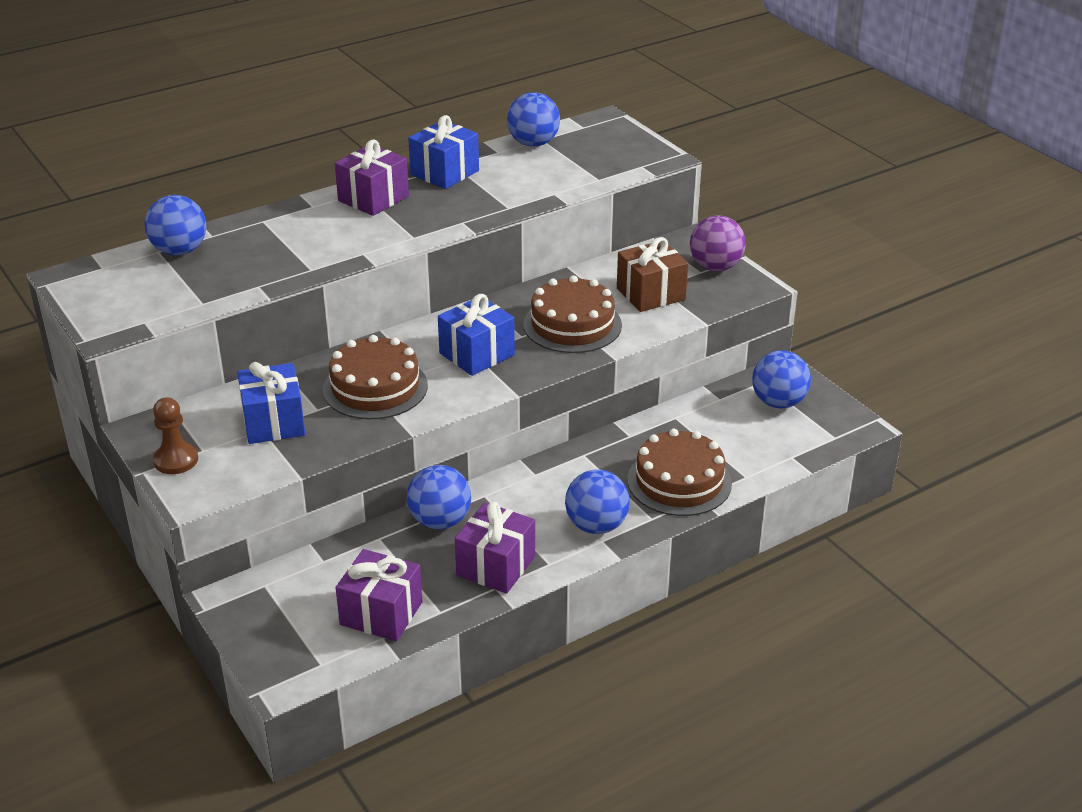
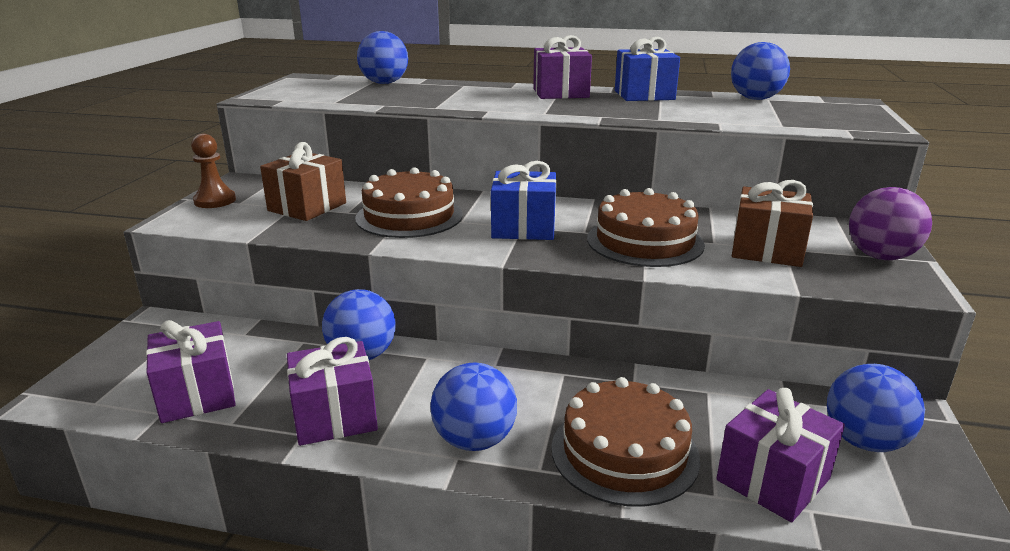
camera: 45 degrees right, 10 degrees down
(273, 422) = (307, 207): blue gift -> brown gift
(761, 451) = (773, 479): none -> purple gift

